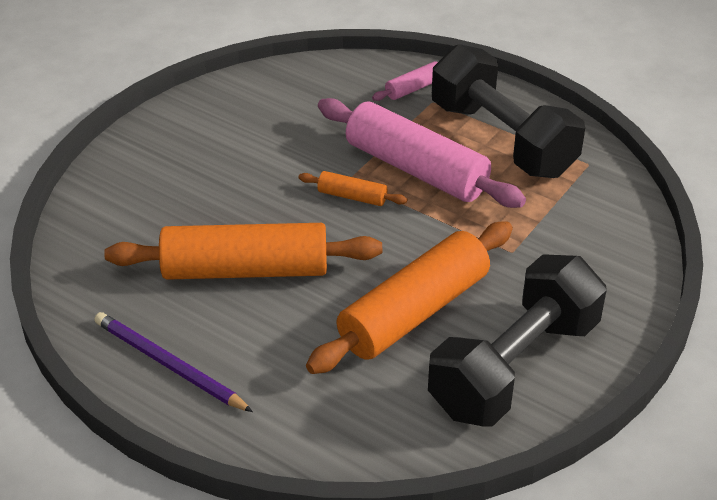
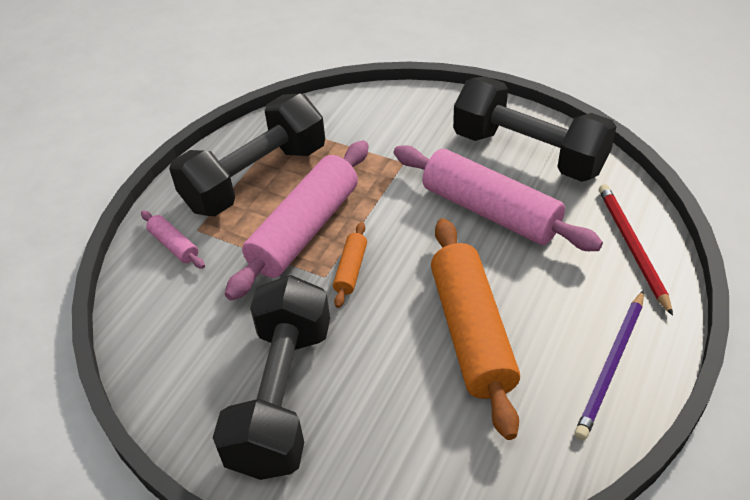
camera: 95 degrees left, 5 degrees up
(219, 146) = (281, 396): none -> black dumbbell
(325, 427) = (632, 247): none -> red pencil
(414, 312) = (490, 211): orange rolling pin -> pink rolling pin

